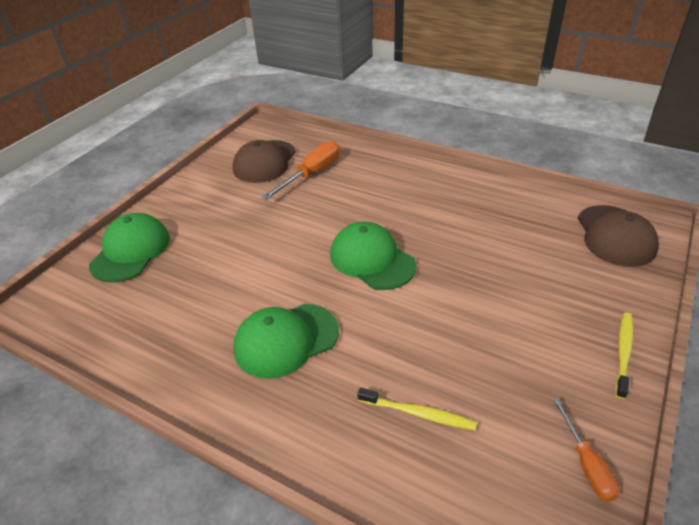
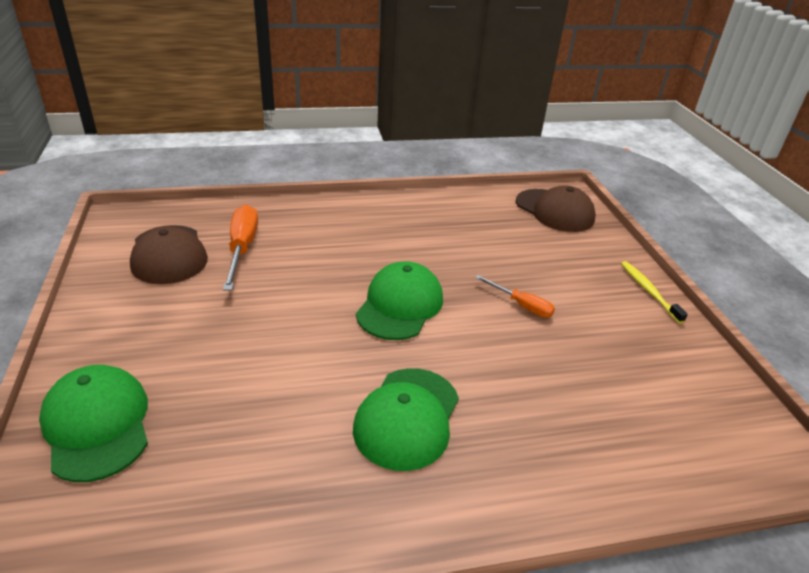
camera: 45 degrees left, 5 degrees down
(372, 259) = (400, 305): green cap -> green cap turned 105 degrees clockwise
(418, 413) = (583, 411): yellow toothbrush -> none
(586, 463) = (713, 378): orange screwdriver -> orange screwdriver (521, 305)

